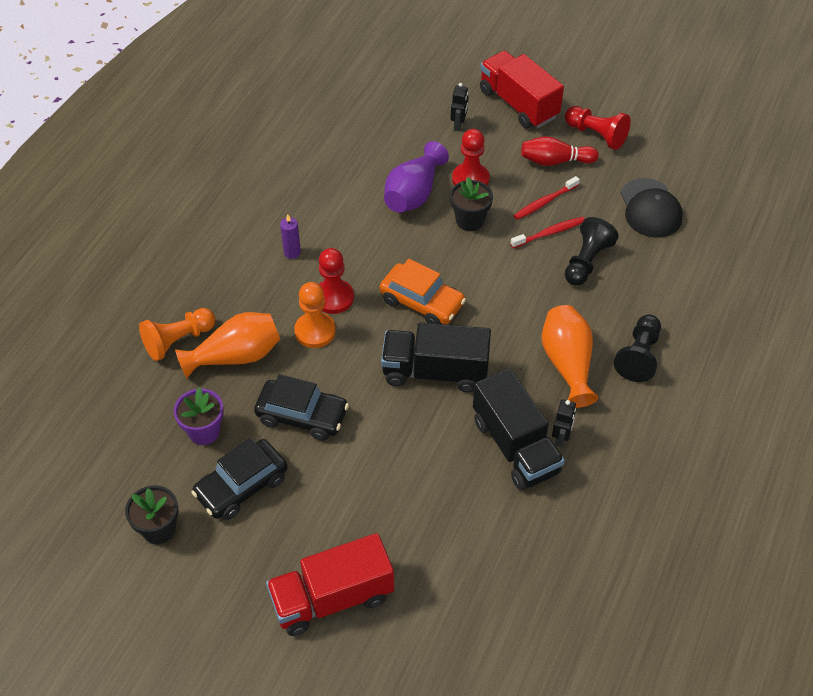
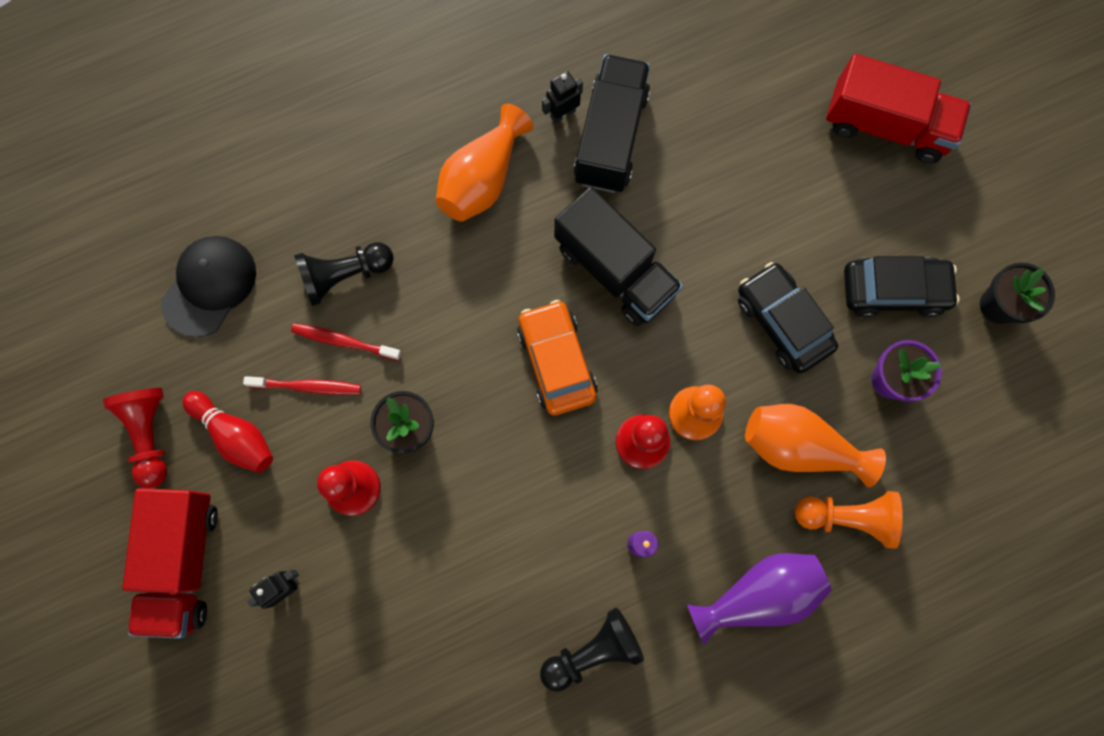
camera: 140 degrees left, 25 degrees up
(413, 194) = (435, 519): purple vase -> purple vase (758, 594)
(639, 356) = (409, 134): black pawn -> black pawn (592, 650)

